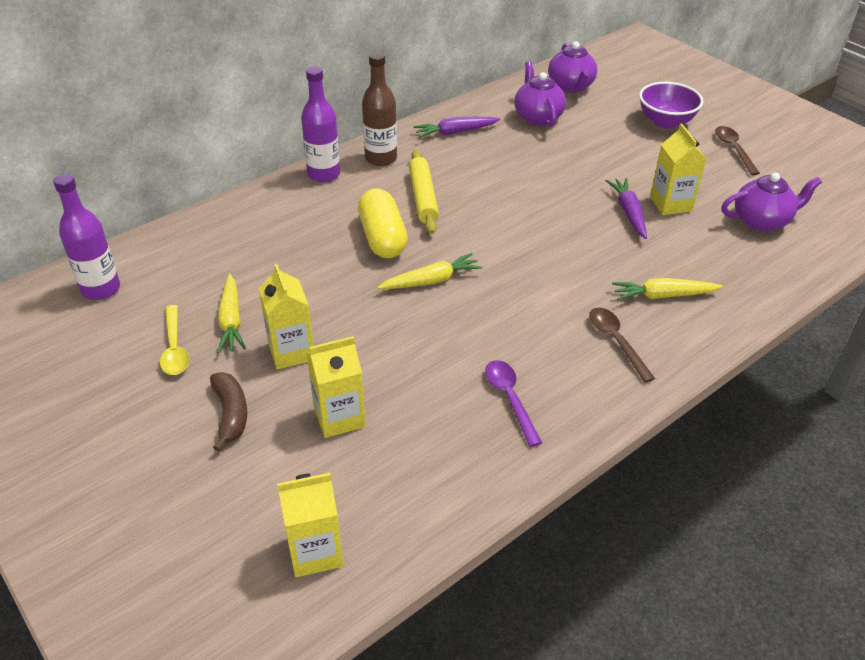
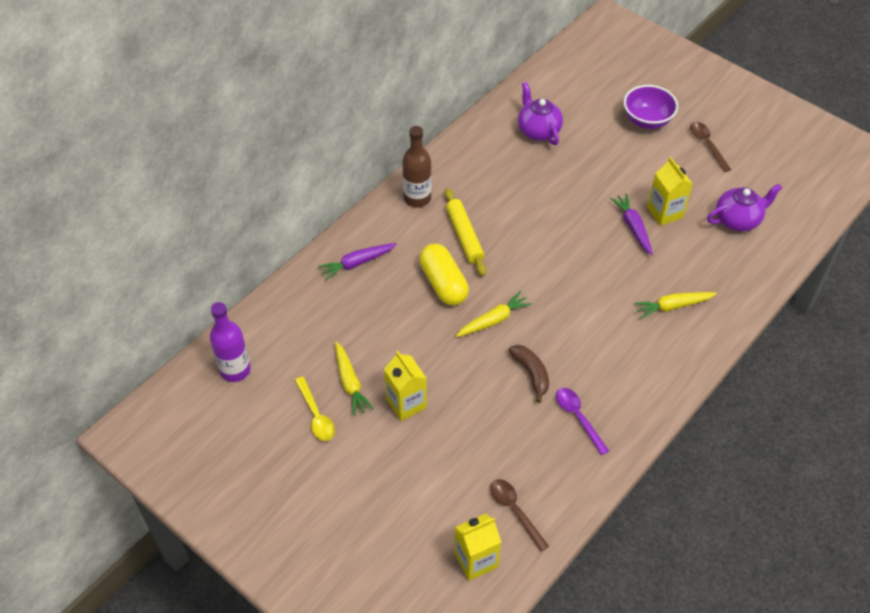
camera: 10 degrees left, 10 degrees up
(231, 414) = (380, 465): brown banana -> brown banana (531, 374)
(324, 174) = (374, 223): purple bottle -> none
(339, 417) = (460, 454): yellow carton -> none
(455, 132) = (472, 158): purple carrot -> purple carrot (357, 263)
(571, 86) = (559, 89): purple teapot -> none
(616, 341) = (645, 355): brown spoon -> brown spoon (515, 511)

